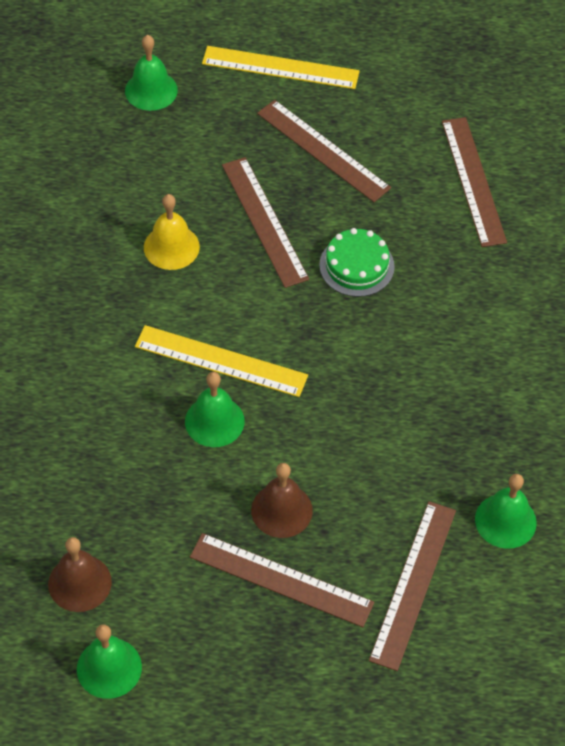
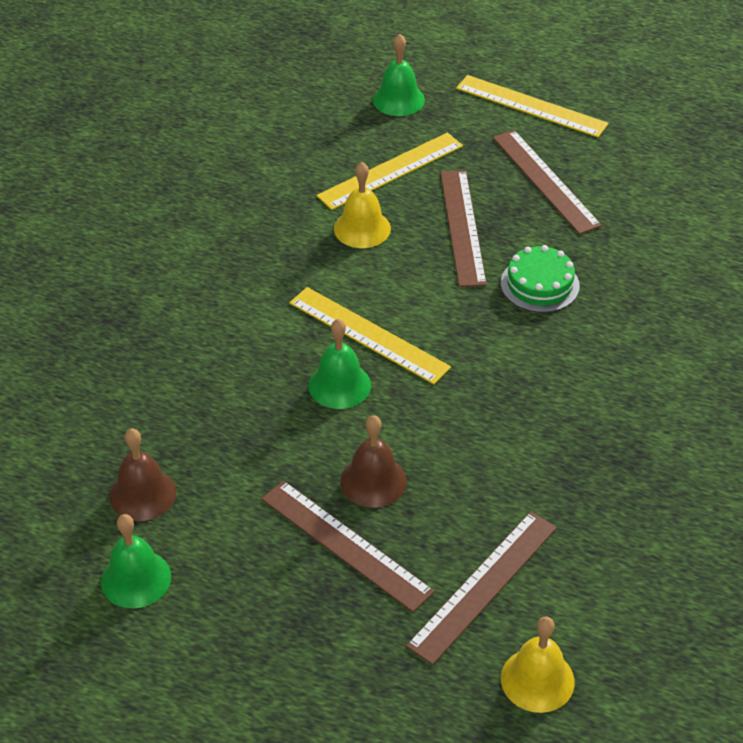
camera: 20 degrees right, 10 degrees down
(174, 175) = (391, 171): none -> yellow ruler
(473, 181) = (689, 238): brown ruler -> none
(488, 658) = (537, 680): none -> yellow bell
(505, 520) = (607, 551): green bell -> none

